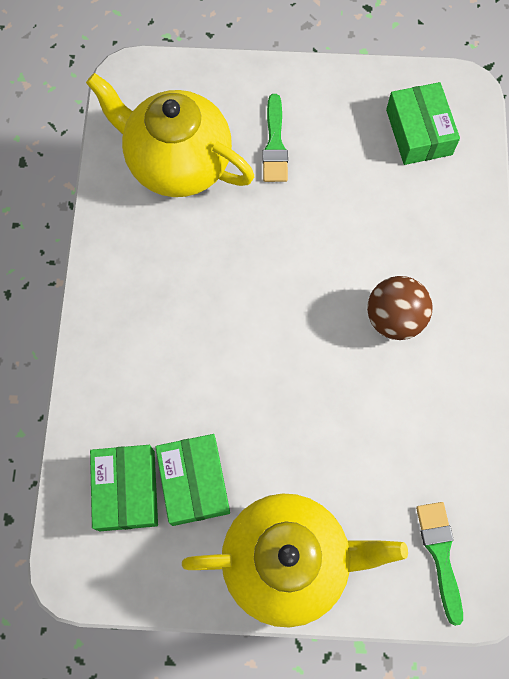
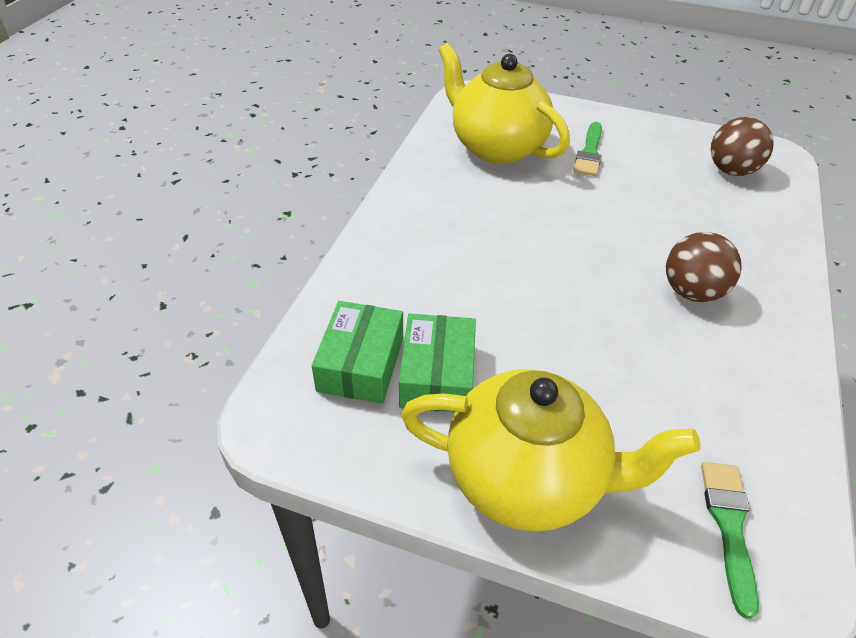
camera: 15 degrees right, 25 degrees down
(418, 132) = (731, 170): green box -> brown ball

